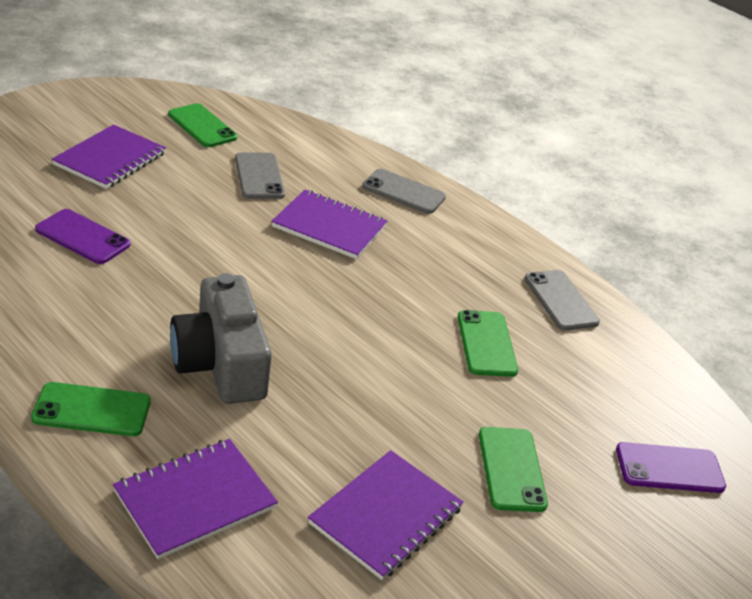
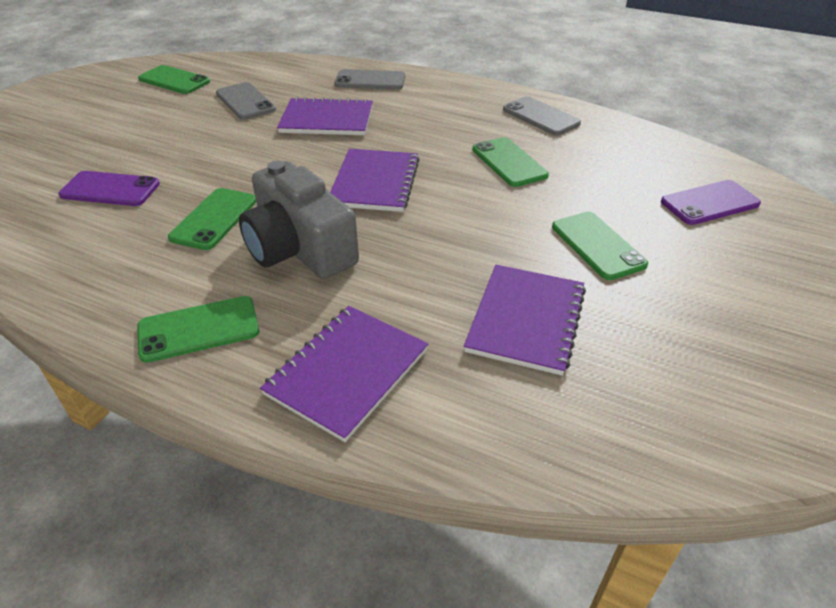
camera: 15 degrees left, 5 degrees up
(110, 159) = (104, 124): purple notebook -> purple notebook (374, 182)
(160, 303) = (214, 219): none -> green phone

